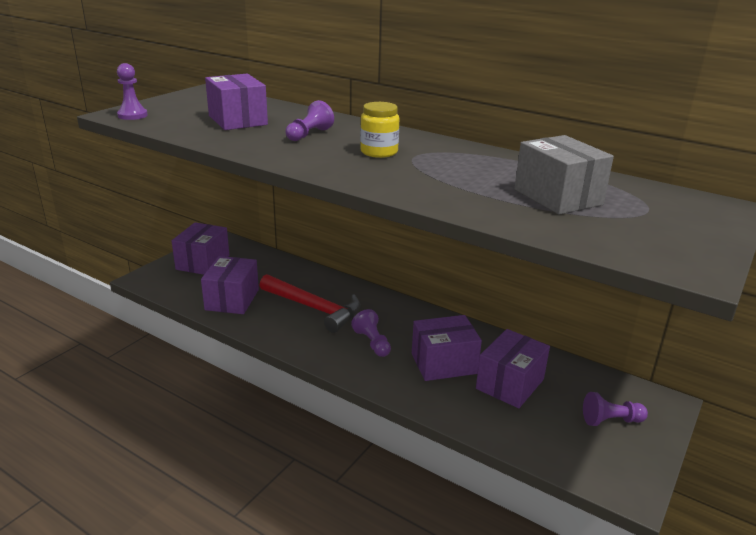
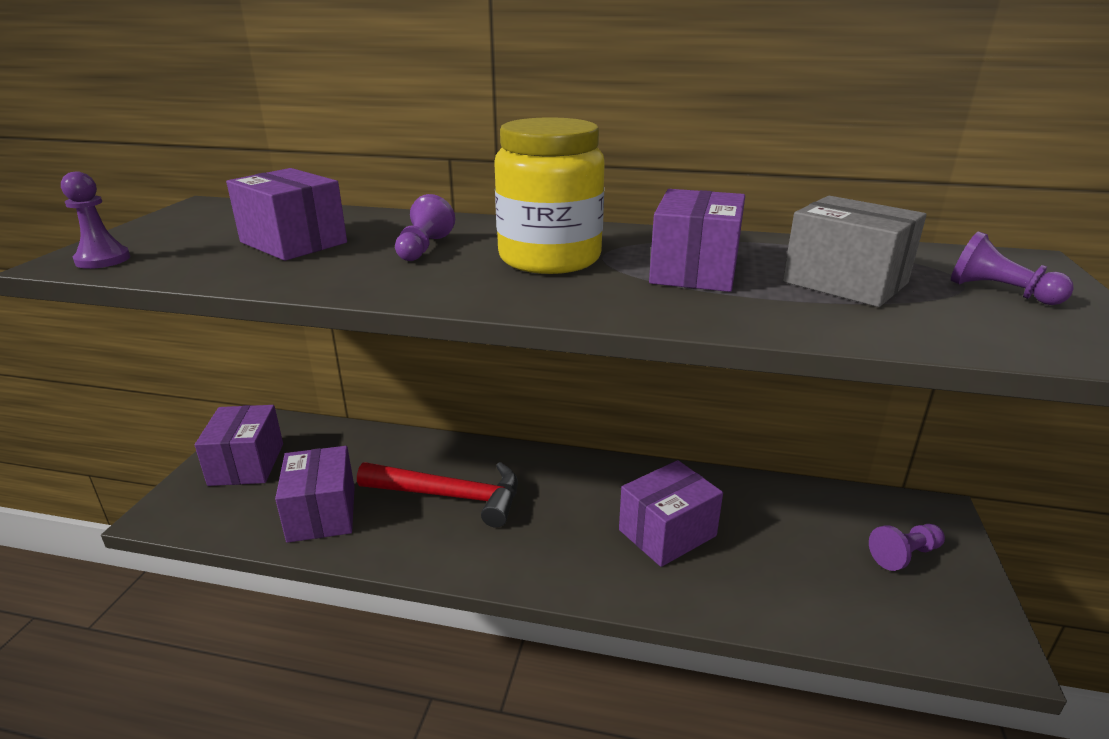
camera: 20 degrees left, 0 degrees up
(372, 343) = (559, 528): purple pawn -> purple pawn (999, 292)
(379, 152) = (549, 258): yellow jar -> yellow jar, size x1.82
(510, 384) = (763, 539): purple box -> purple box (694, 271)

